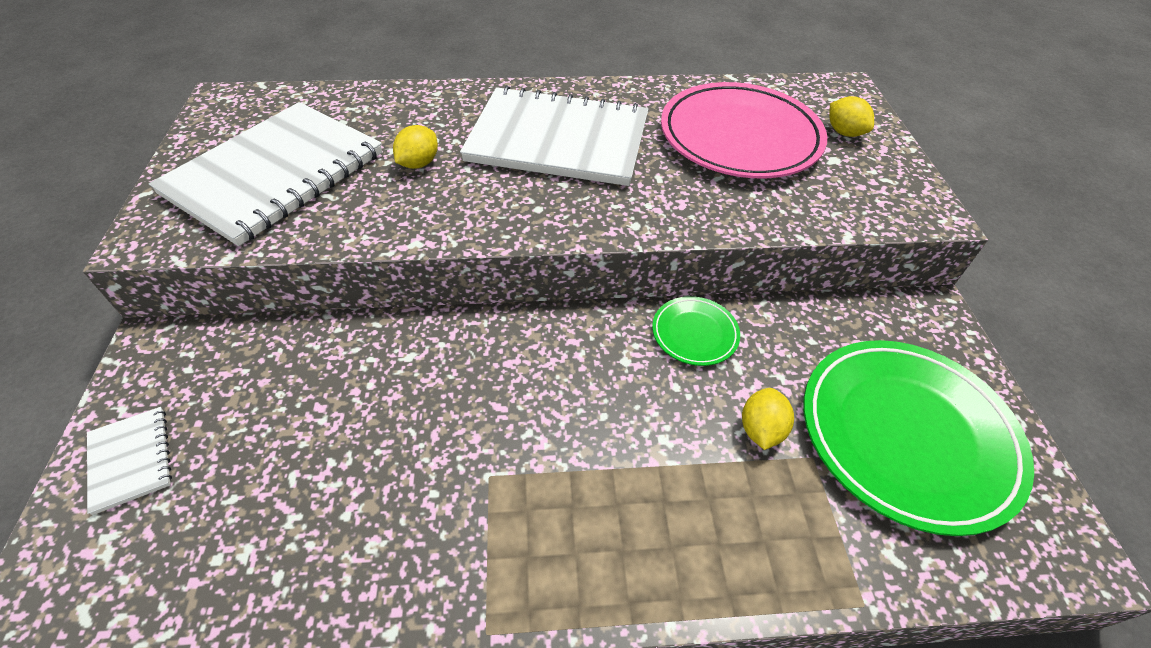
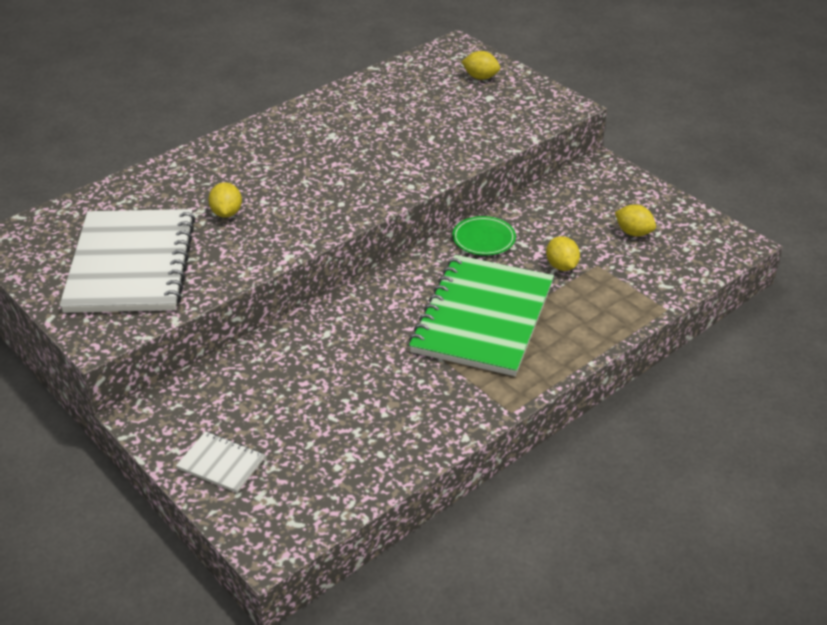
camera: 35 degrees left, 10 degrees down
(558, 140) = (304, 158): white notebook -> none
(593, 446) = (483, 317): none -> green notebook
(739, 137) = (420, 107): pink plate -> none
(906, 435) = (633, 233): green plate -> yellow lemon

